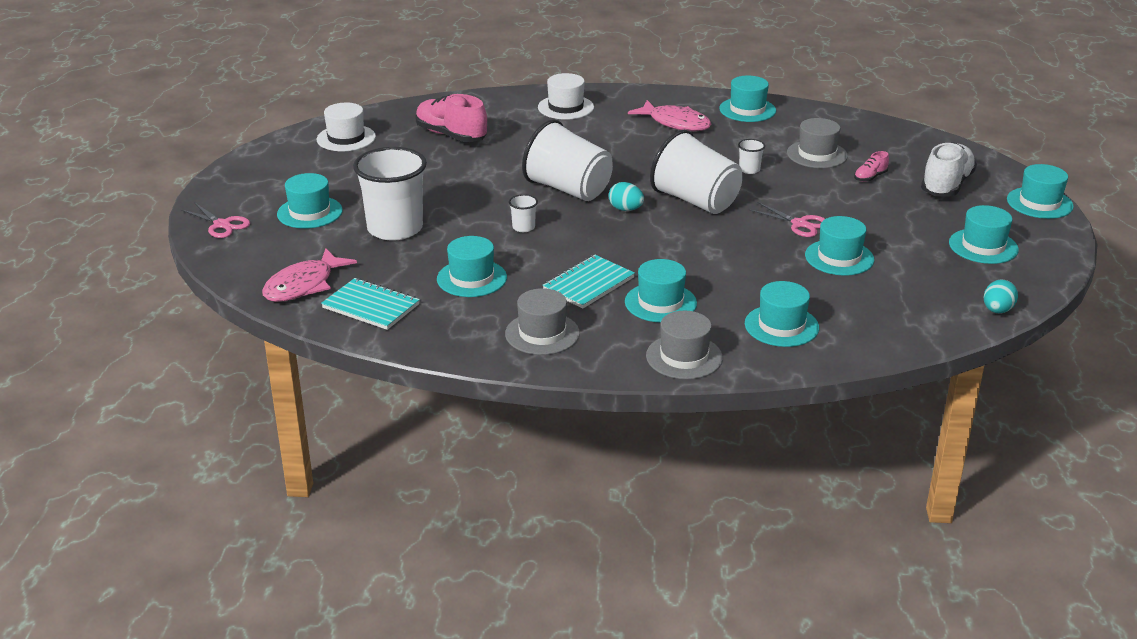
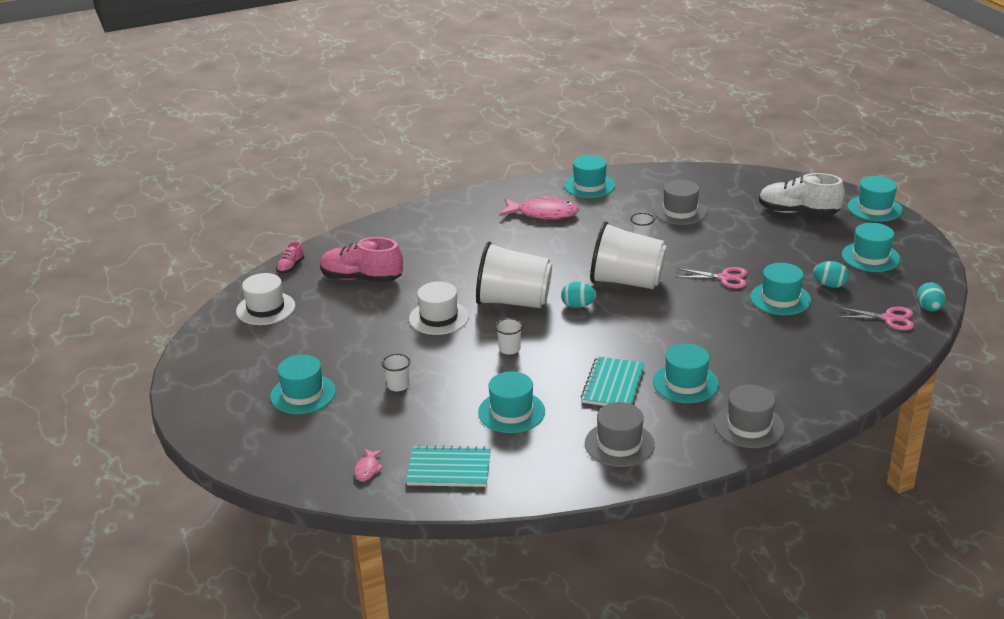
camera: 25 degrees left, 0 degrees up
(222, 225) = (229, 433): pink scissors -> pink scissors (889, 318)
(303, 285) = (367, 469): pink fish -> pink fish, size x0.46
(395, 229) = (398, 385): white cup -> white cup, size x0.41
(565, 107) = (437, 223): white hat -> white hat (439, 318)
(781, 326) = (794, 373): turquoise hat -> none
(870, 177) = (738, 221): pink shoe -> pink shoe (290, 267)
(907, 260) = (829, 285): none -> turquoise egg
(946, 185) = (798, 212): white shoe -> white shoe turned 75 degrees counterclockwise

